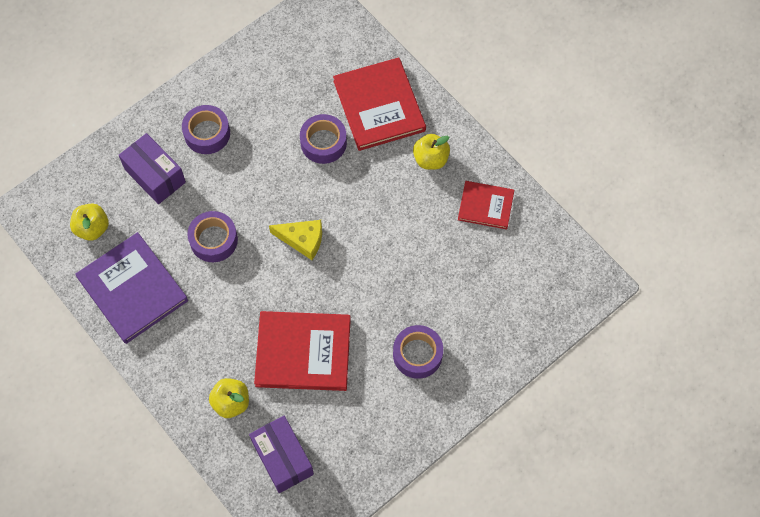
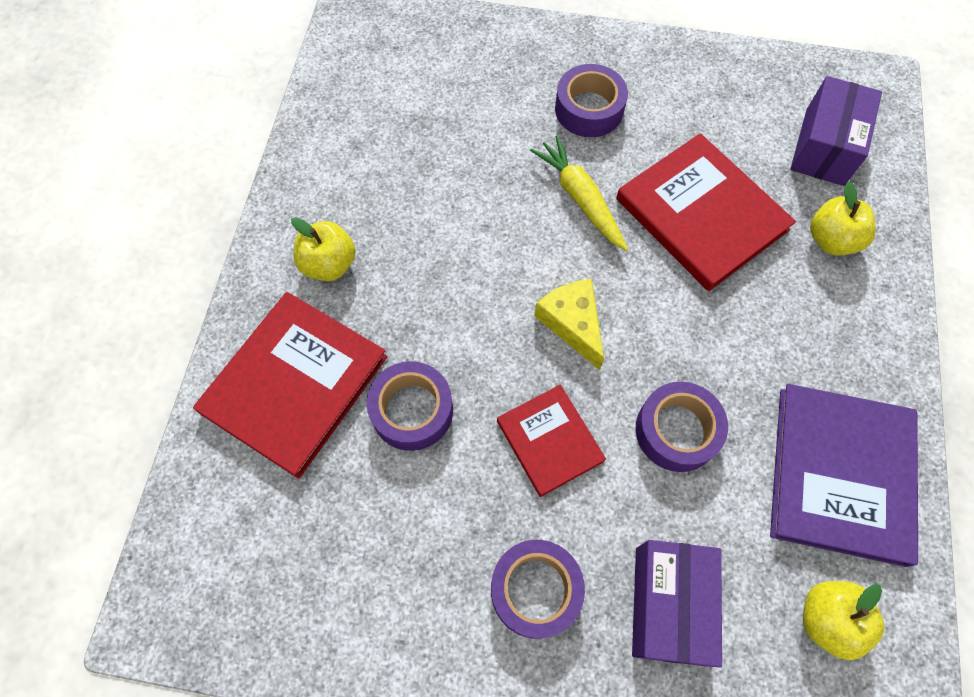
camera: 130 degrees left, 0 degrees up
(365, 301) = (580, 198): none -> yellow carrot
(485, 206) = (346, 165): red book -> red book (549, 441)

